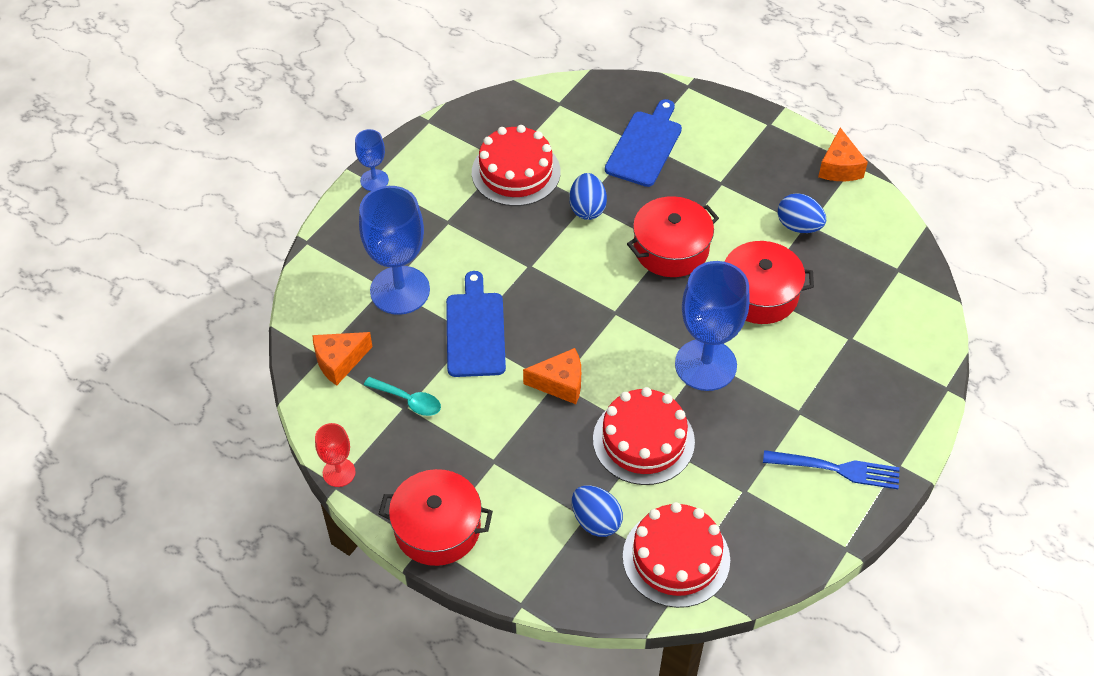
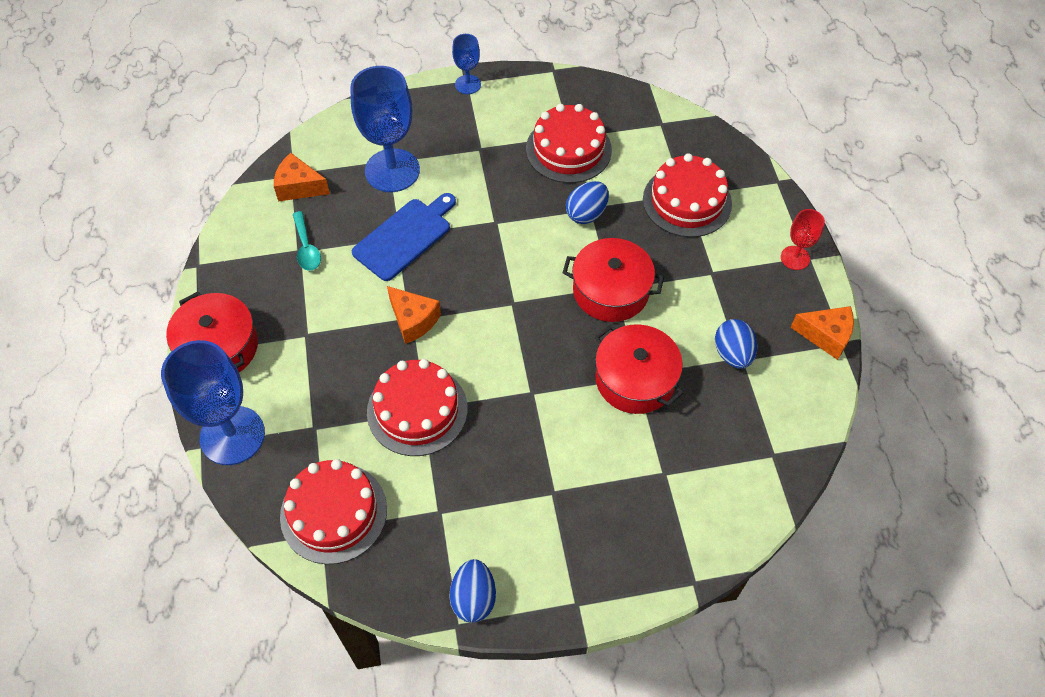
camera: 45 degrees right, 5 degrees up
(339, 472) = (210, 258): red goblet -> red goblet (795, 258)
(596, 521) = (316, 436): blue egg -> blue egg (473, 598)
(645, 146) = (687, 201): blue cutting board -> red cake
(705, 365) = (528, 396): blue goblet -> blue goblet (232, 435)
(836, 469) = (525, 560): blue fork -> none
(839, 167) = (826, 336): orange cheese -> orange cheese turned 120 degrees counterclockwise

